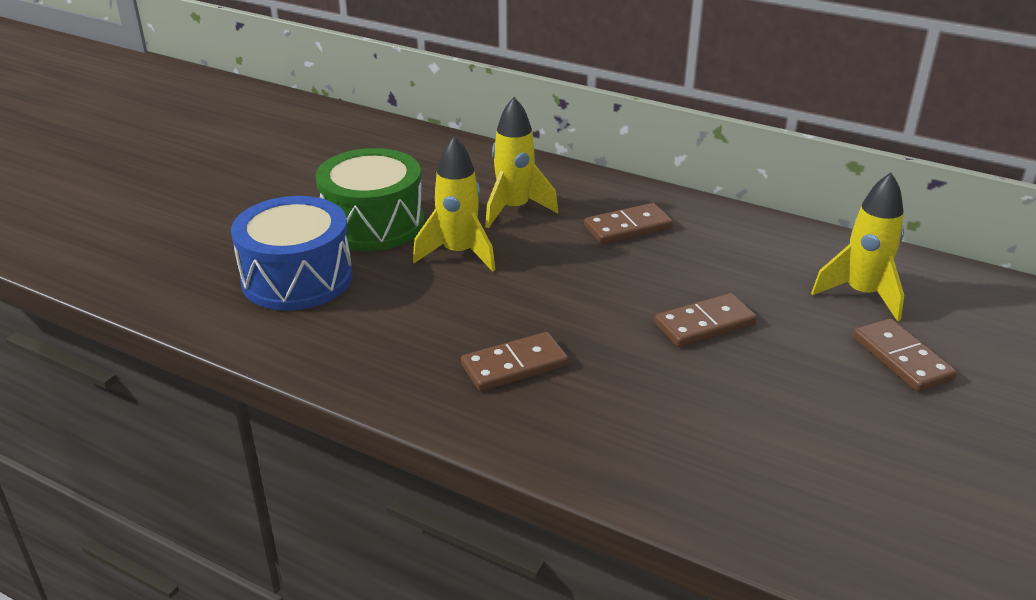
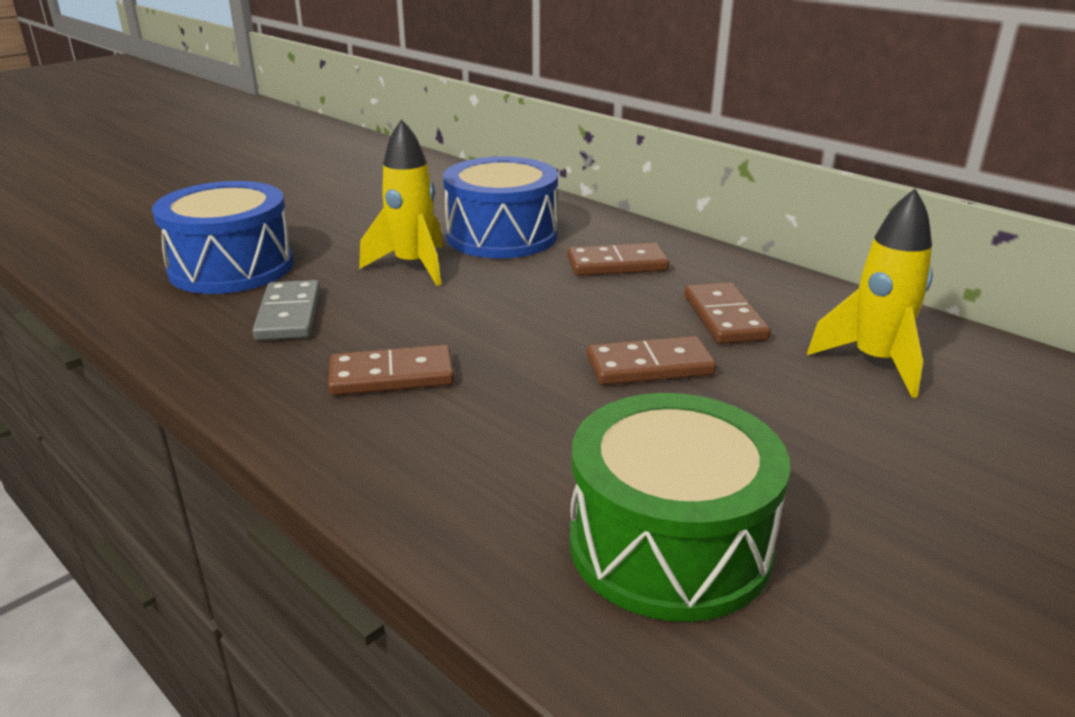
camera: 15 degrees right, 5 degrees down
(373, 224) = (346, 232): green drum -> green drum (669, 544)
(387, 320) = (288, 315): none -> grey domino
(514, 209) = (502, 236): yellow rocket -> blue drum
(902, 358) = (899, 441): brown domino -> brown domino (724, 317)

